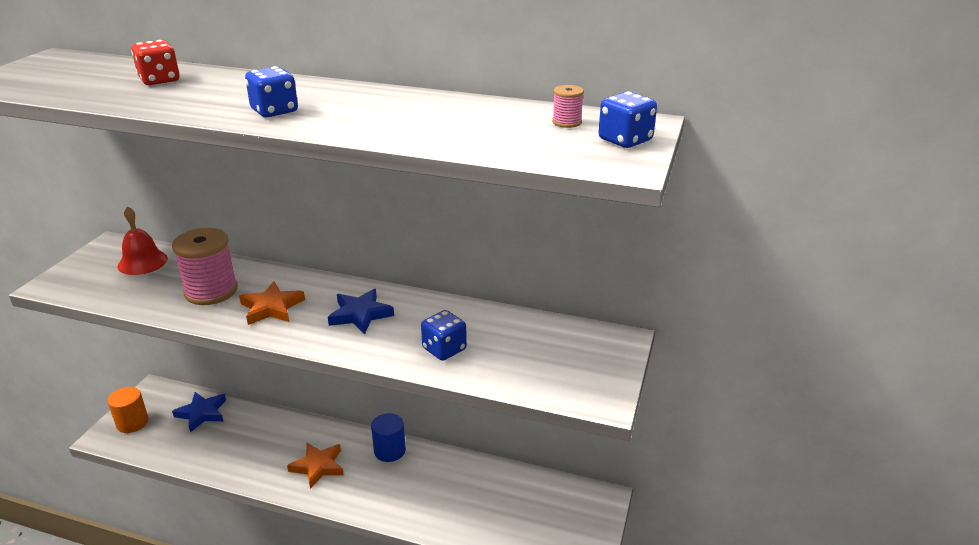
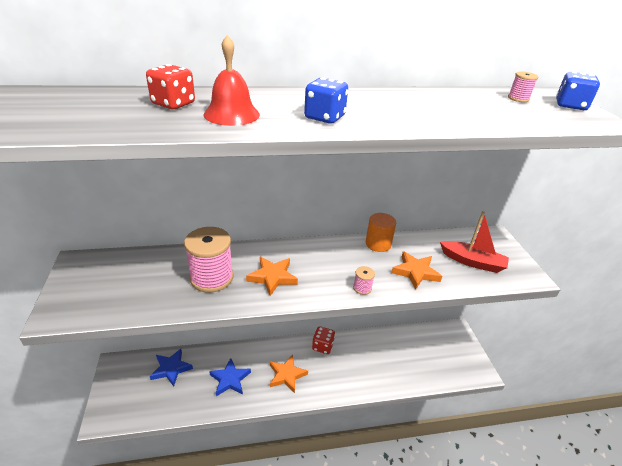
camera: 30 degrees left, 5 degrees up
(132, 423) = (119, 397): orange cylinder -> orange cylinder (378, 244)
(142, 262) = (126, 269): red bell -> red bell (231, 114)
(356, 346) = (362, 288): none -> pink spool
(360, 314) = (338, 264): blue star -> blue star (230, 379)
(389, 450) = (322, 346): blue cylinder -> red dice
(444, 349) = (415, 272): blue dice -> orange star
(539, 360) = (472, 262): none -> red boat

